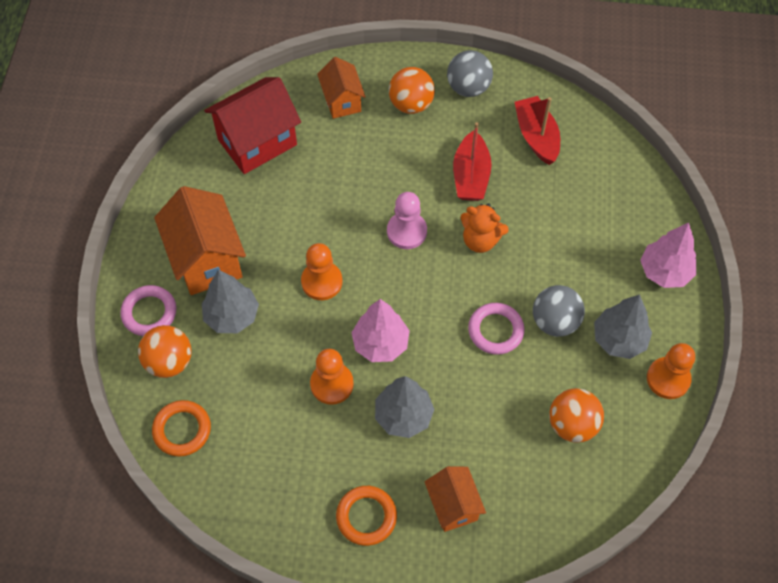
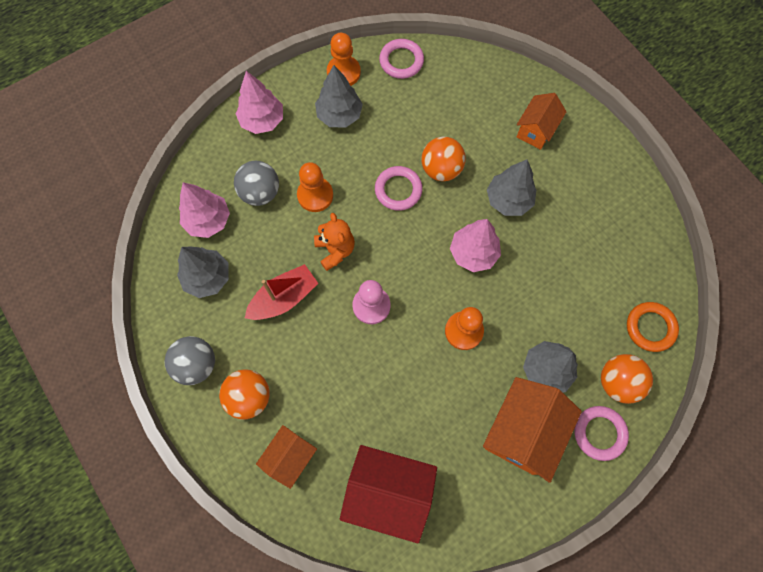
camera: 130 degrees left, 10 degrees up
(332, 384) = (529, 260): orange pawn -> orange pawn (315, 195)
(366, 517) = (589, 171): orange ring -> none
(536, 136) = (207, 278): red boat -> grey tree
(555, 322) = (359, 159): grey ball -> grey ball (260, 192)
(572, 424) = (423, 103): orange ball -> orange ball (441, 169)
(591, 168) = (208, 220): none -> pink tree
(640, 443) = (401, 61): none -> pink ring

